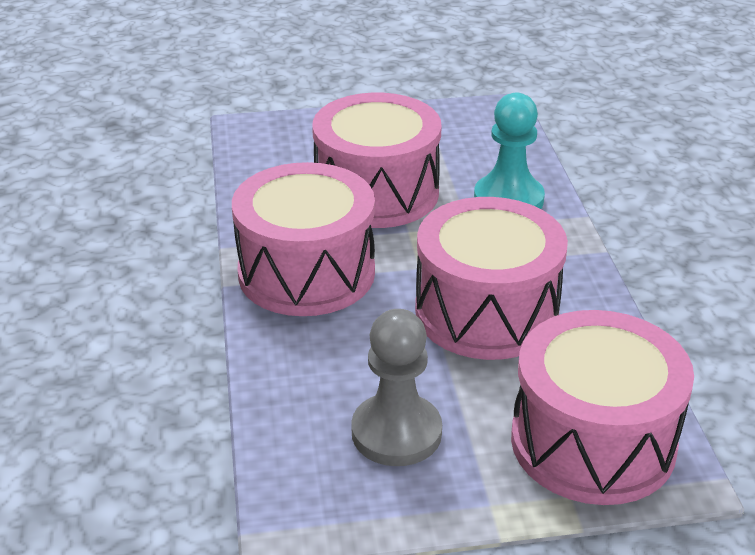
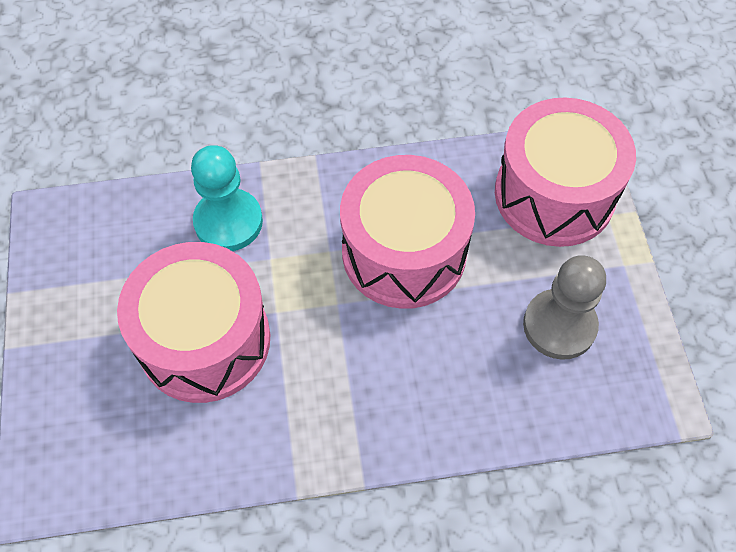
camera: 90 degrees left, 25 degrees up
(306, 273) = (345, 404): pink drum -> none

